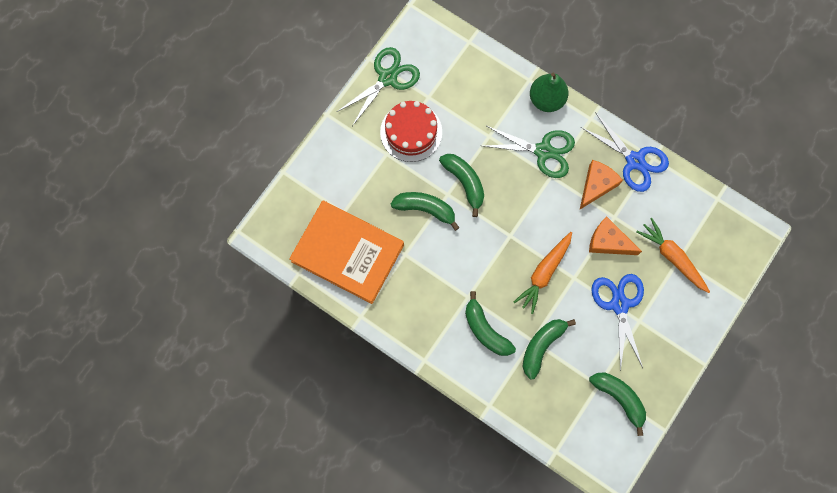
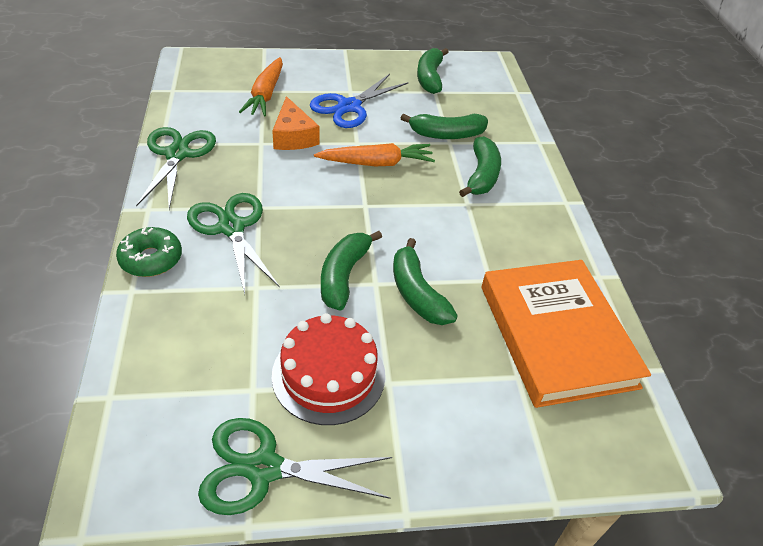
camera: 135 degrees left, 30 degrees down
(546, 99) = (151, 259): green pear -> green donut
(596, 185) = (236, 169): orange cheese -> none
(635, 161) = (177, 154): blue scissors -> green scissors

